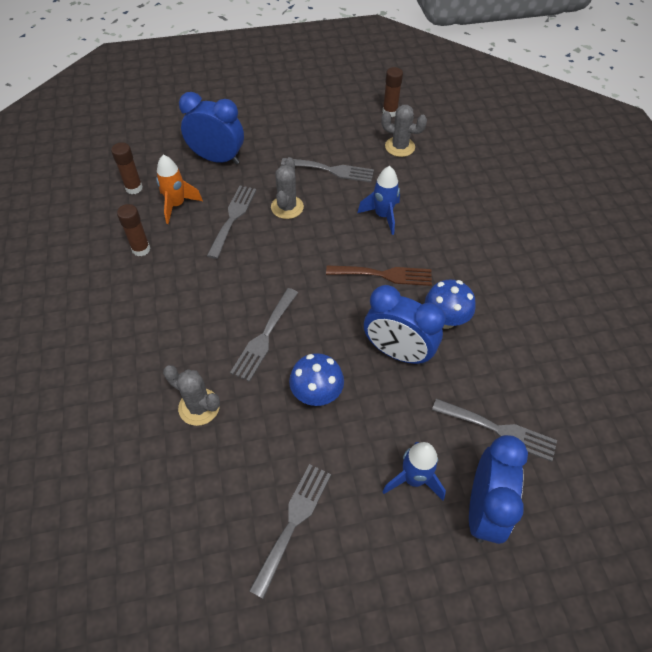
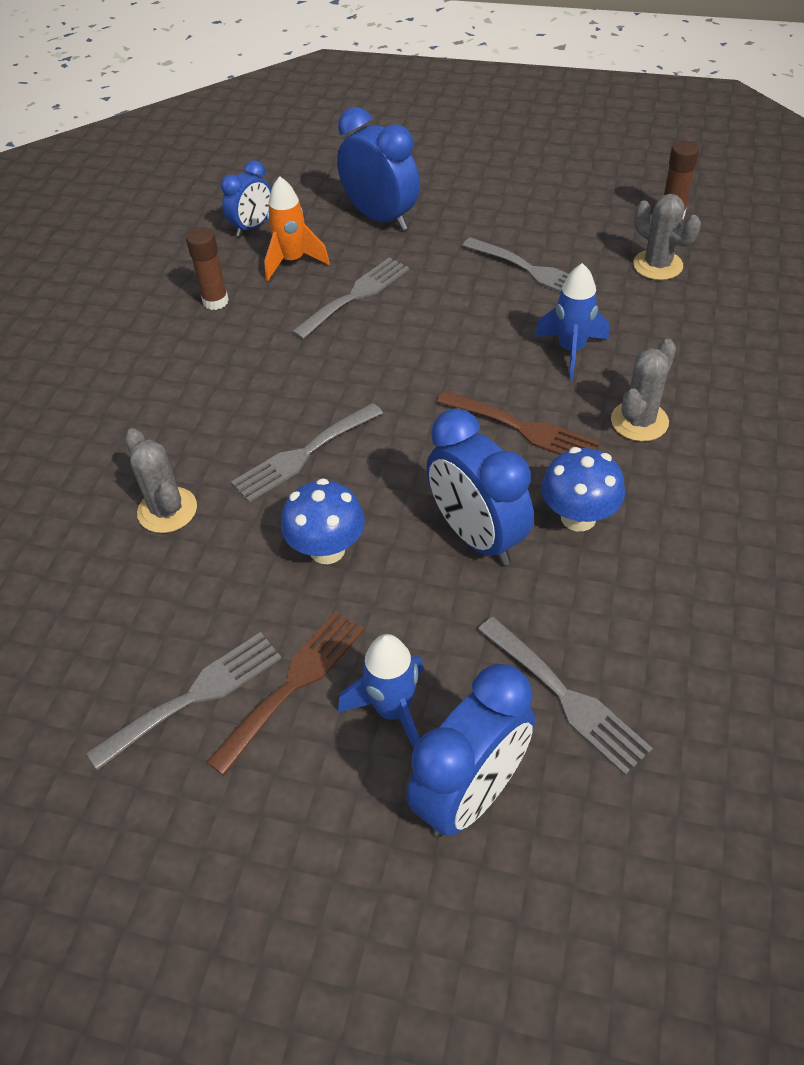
camera: 30 degrees right, 5 degrees down
(134, 188) = (252, 227): brown glue stick -> blue clock
(287, 207) = (438, 302): grey cactus -> grey cactus (639, 421)
(348, 487) = (294, 683): none -> brown fork

